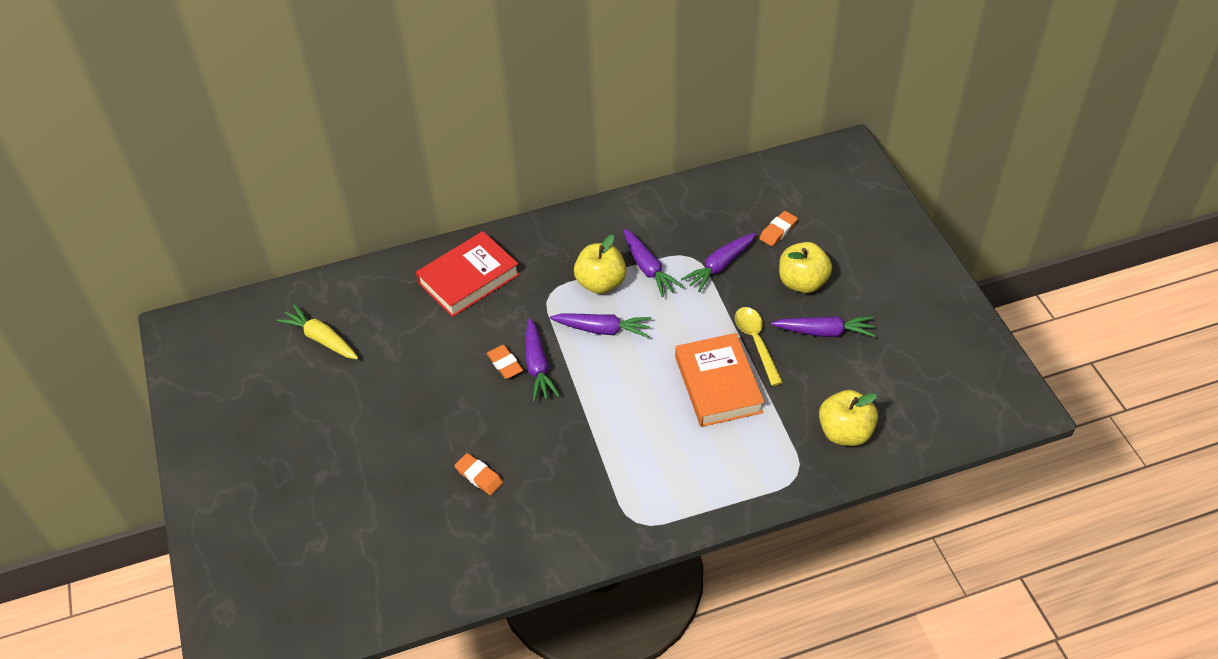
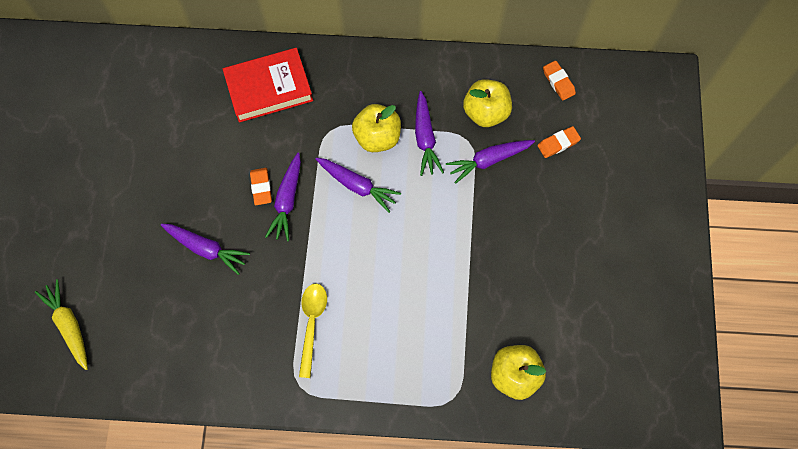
camera: 20 degrees right, 20 degrees up
(321, 339) = (125, 102): yellow carrot -> yellow carrot (69, 326)
(479, 476) = (193, 288): orange eraser -> orange eraser (558, 82)
(718, 384) = (429, 281): orange book -> none
(756, 342) = (482, 252): yellow spoon -> yellow spoon (312, 323)
(802, 282) = (553, 207): yellow apple -> yellow apple (485, 112)
(824, 332) = (547, 266): purple carrot -> purple carrot (206, 248)

